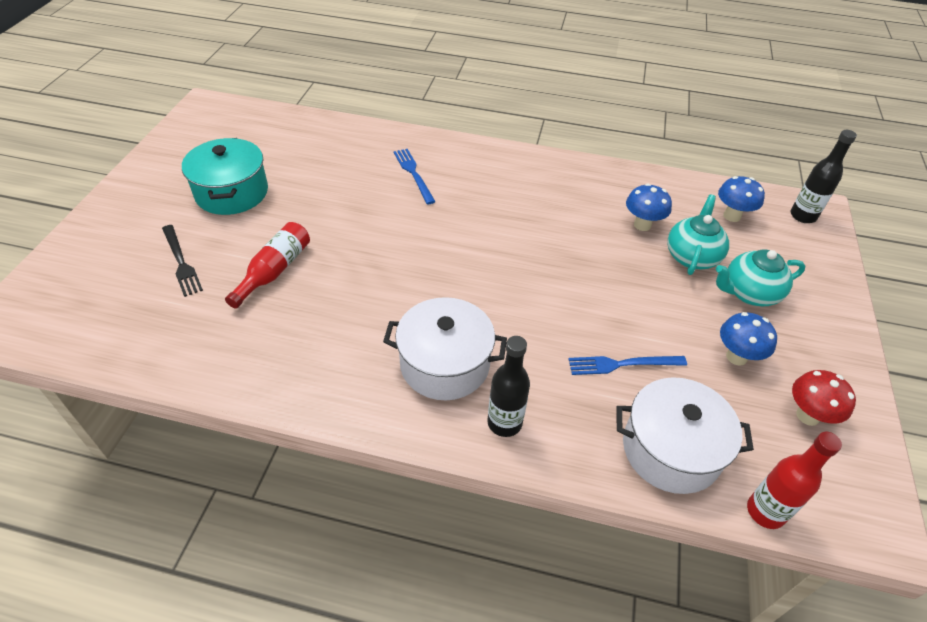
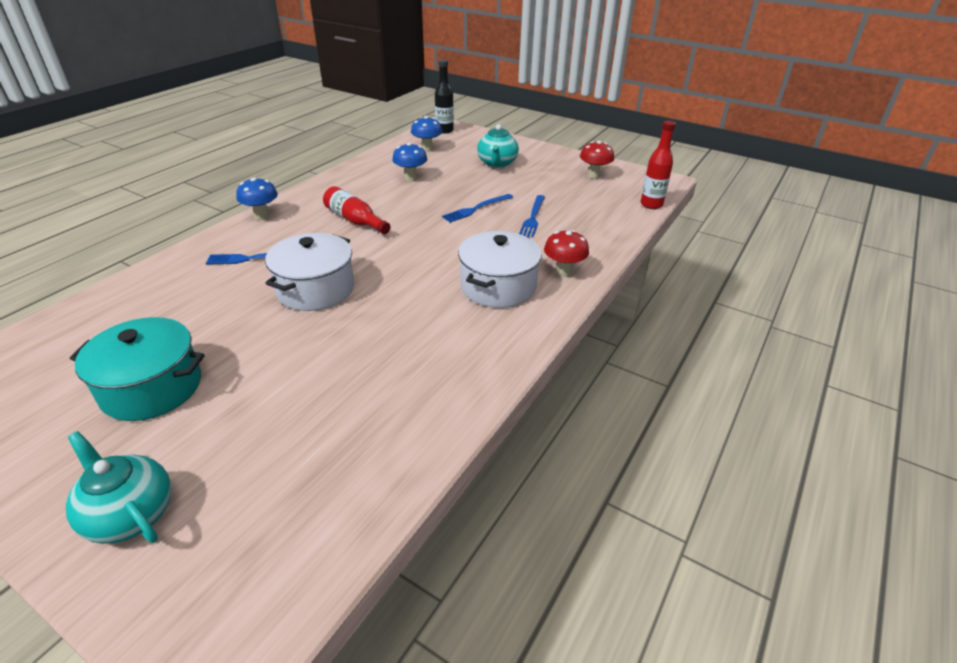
camera: 70 degrees left, 10 degrees down
(181, 262) = (246, 443): black fork -> none
(274, 271) = (320, 367): red bottle -> red bottle (355, 220)
(504, 423) = (563, 272): black bottle -> red mushroom
(607, 302) = (476, 209): none -> blue fork
(671, 450) = (604, 219): white pot -> white pot (315, 289)
(692, 256) = (454, 171): turquoise teapot -> turquoise teapot (130, 514)
(736, 357) = (544, 181): blue mushroom -> blue mushroom (262, 216)

